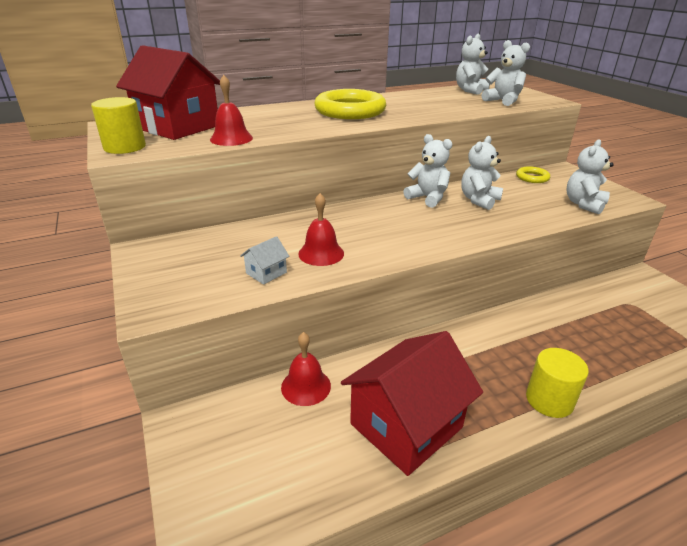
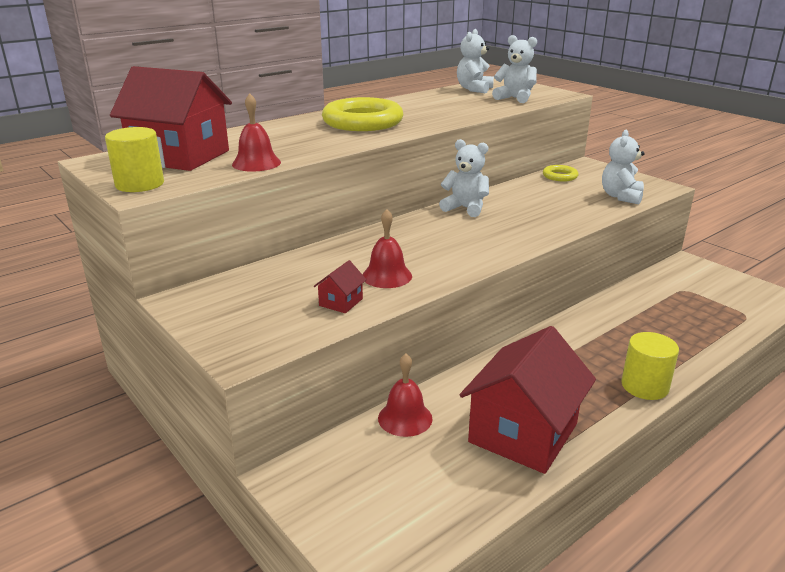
camera: 15 degrees left, 5 degrees down
(266, 273) = (341, 302): white house -> red house
(479, 200) = (518, 204): white teddy bear -> none

